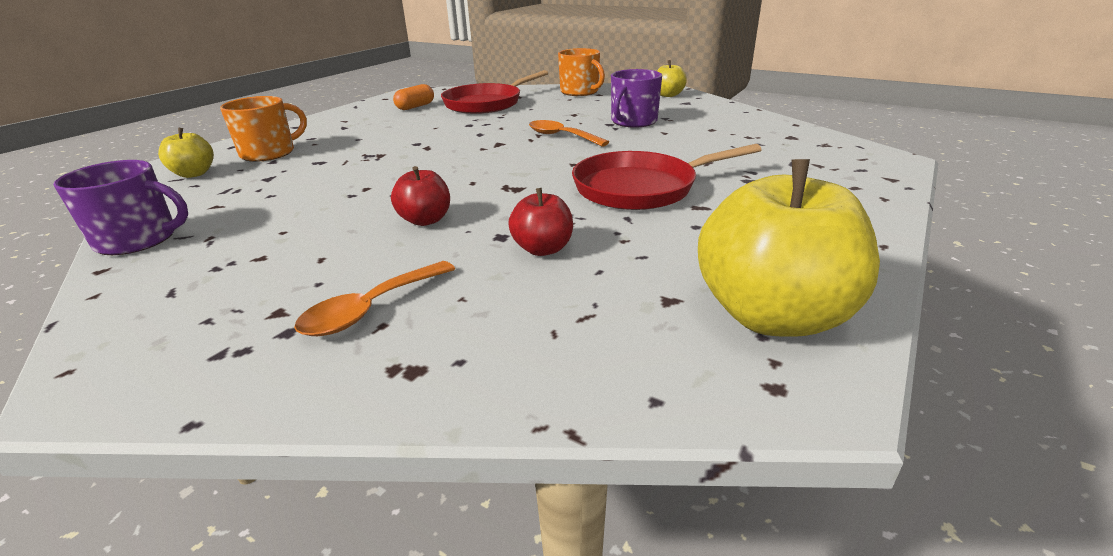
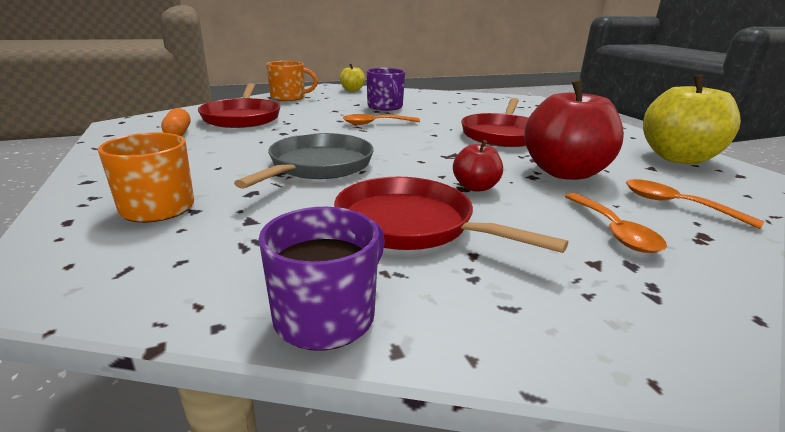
camera: 55 degrees left, 5 degrees down
(194, 174) = (132, 256): yellow apple -> none
(303, 221) = (411, 225): none -> red pan
(401, 158) = (318, 166): none -> grey pan
(513, 337) = (676, 205): none -> orange spoon
(543, 249) = (565, 172): red apple -> red apple, size x2.01

